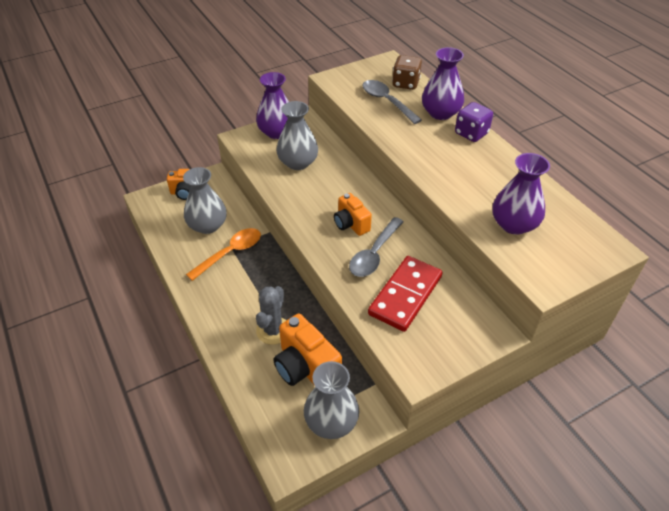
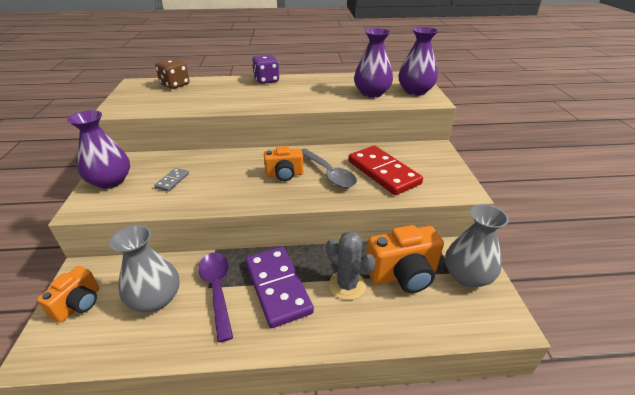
camera: 65 degrees left, 10 degrees down
(230, 253) = (217, 290): orange spoon -> purple spoon
(249, 286) = (277, 287): none -> purple domino
(298, 162) = (172, 181): grey vase -> grey domino
(387, 102) = (185, 97): grey spoon -> none
(440, 113) = (229, 83): purple vase -> purple vase (415, 91)

